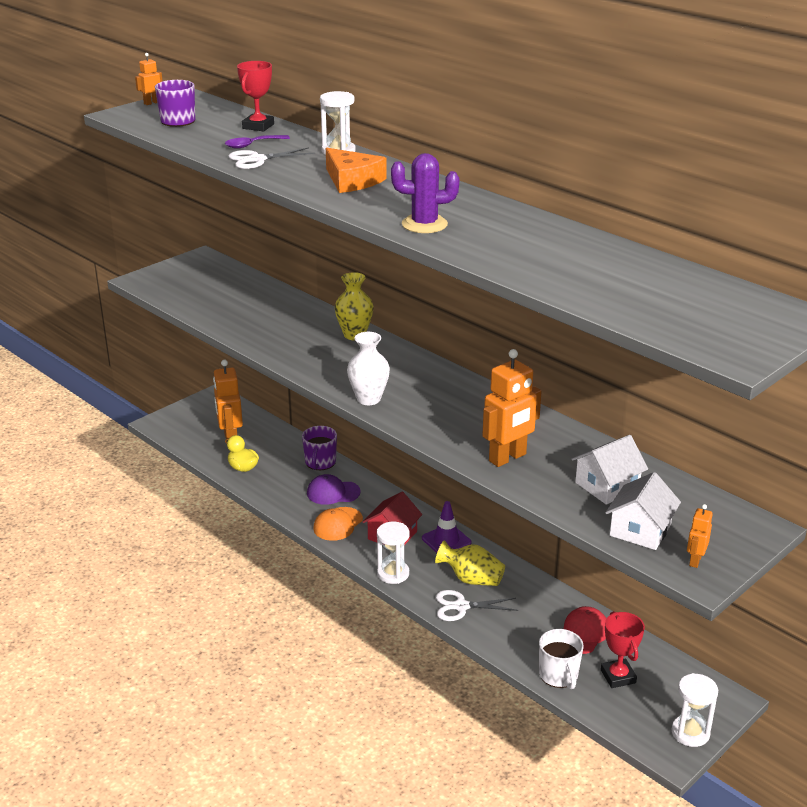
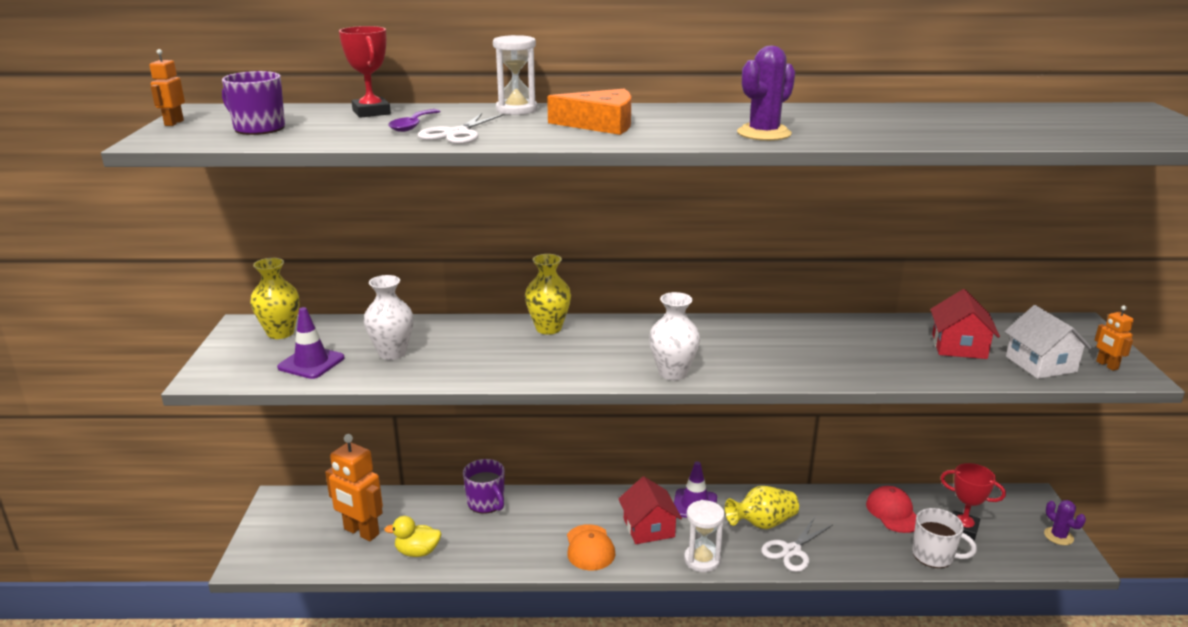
camera: 45 degrees left, 5 degrees down
(195, 295) = (311, 363): none -> purple traffic cone
(211, 270) = (280, 333): none -> yellow vase
(243, 309) = (392, 353): none -> white vase
(333, 492) = (540, 522): purple cap -> none
(508, 458) = (864, 362): orange robot -> none
(607, 486) = (959, 346): white house -> red house
(690, 733) = (1058, 536): white hourglass -> purple cactus

